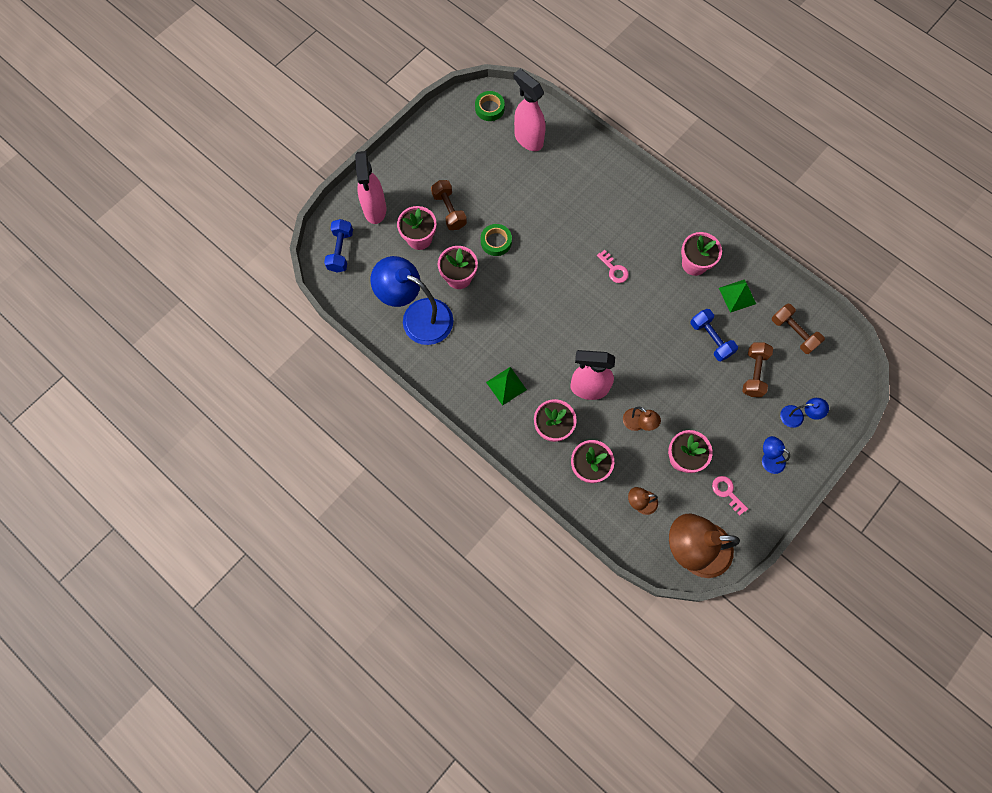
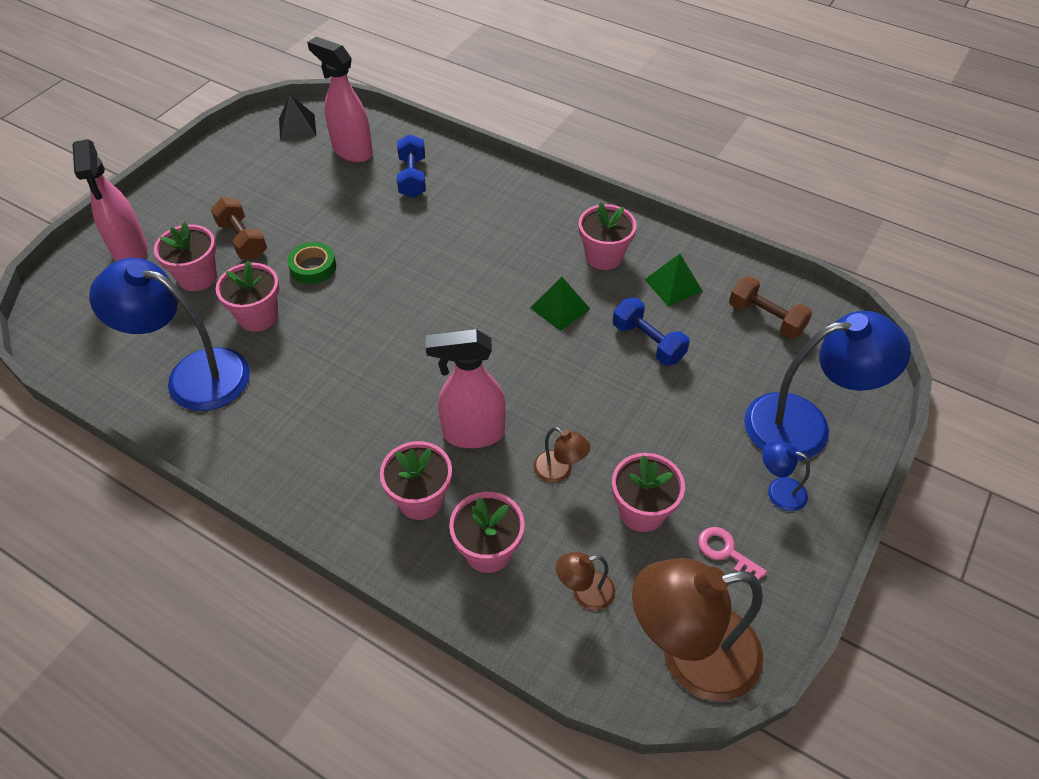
camera: 10 degrees left, 20 degrees down
(340, 251) = (74, 307): blue dumbbell -> blue dumbbell (412, 177)
(489, 108) = (297, 127): green tape -> black pyramid
(506, 385) = (339, 449): green pyramid -> green pyramid (560, 308)
(614, 269) = (490, 277): pink key -> none
(753, 373) = (723, 377): brown dumbbell -> none
(797, 416) = (804, 424): blue lamp -> blue lamp, size x2.24

